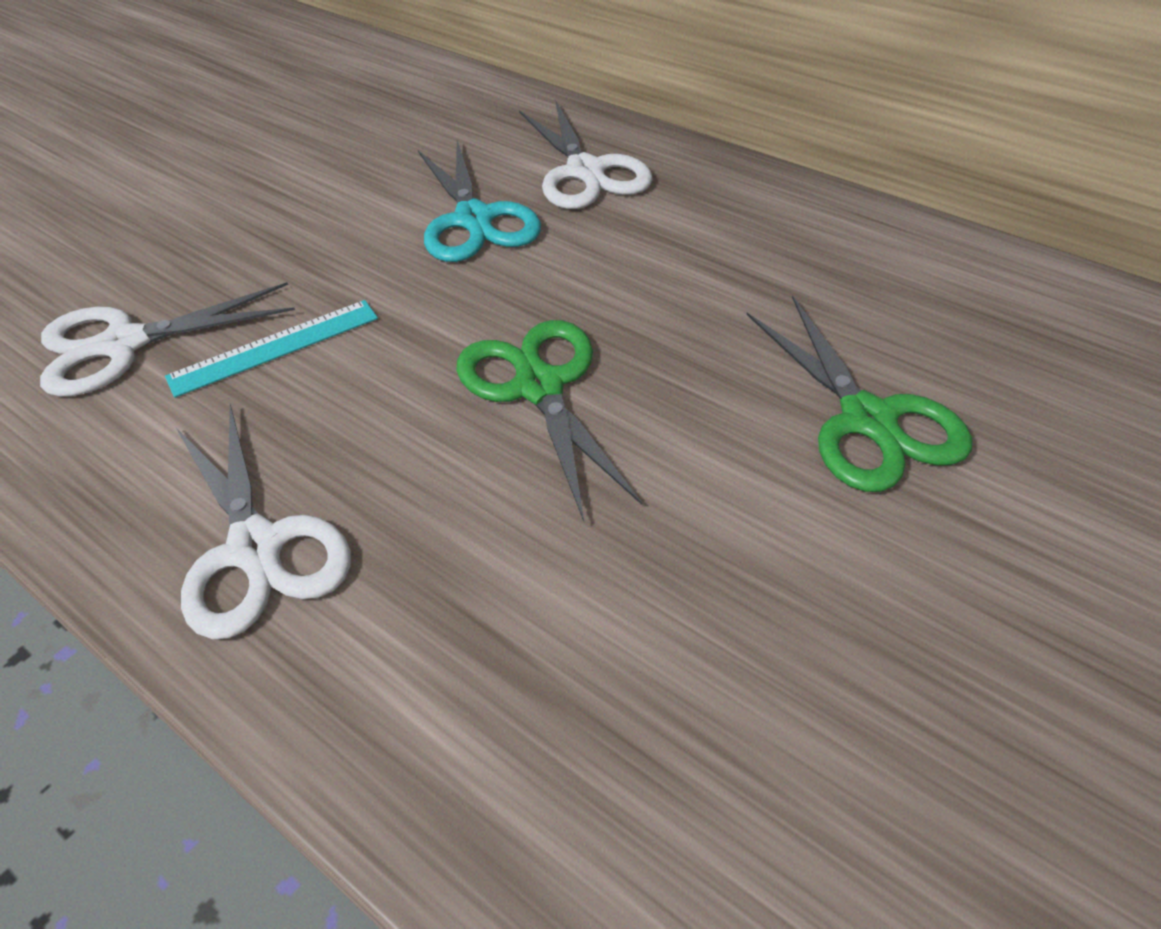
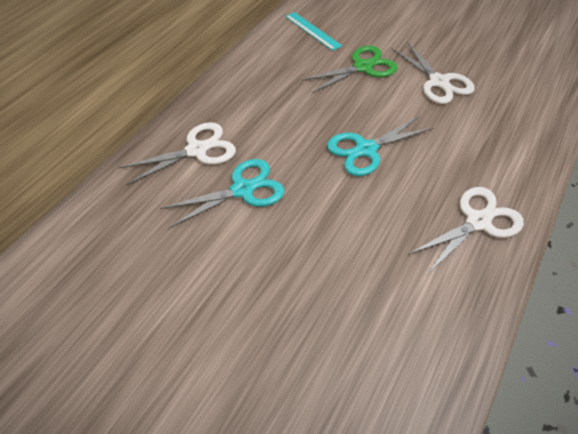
camera: 100 degrees left, 5 degrees up
(124, 344) = (372, 329): white scissors -> white scissors (438, 82)
(274, 347) = (360, 252): turquoise ruler -> turquoise ruler (312, 31)
(539, 387) = (366, 150): green scissors -> turquoise scissors

